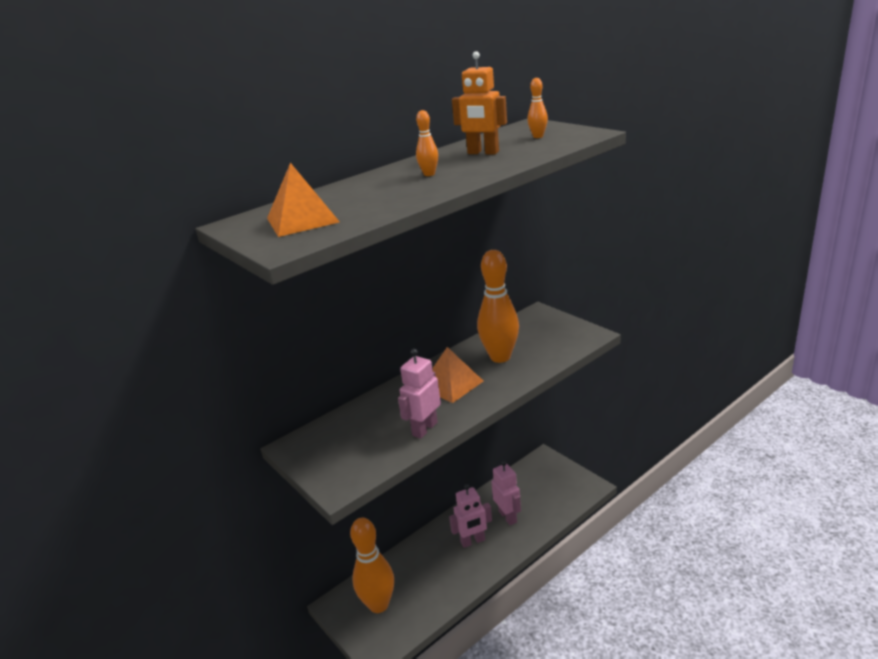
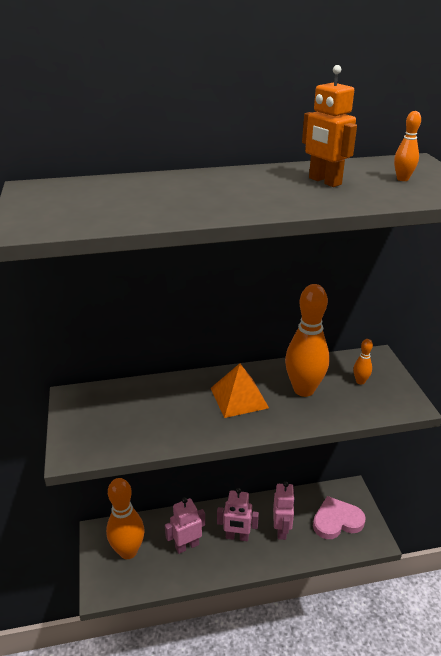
camera: 25 degrees right, 5 degrees up
(302, 220) = (80, 203): orange pyramid -> none
(424, 429) = (180, 433): pink robot -> pink robot (187, 546)
(429, 174) = (244, 190): orange bowling pin -> orange bowling pin (360, 381)
(549, 487) = (337, 521): none -> pink heart

